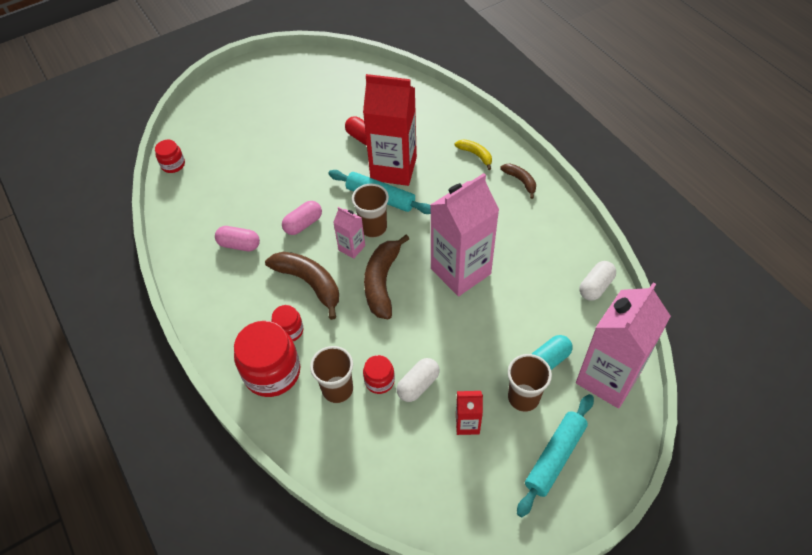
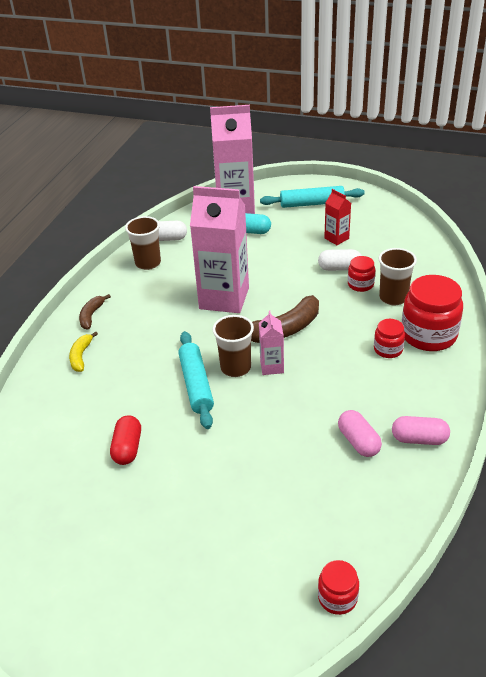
camera: 130 degrees left, 15 degrees down
(303, 224) = (284, 414): pink capsule -> pink capsule (419, 439)
(309, 283) = (335, 367): brown banana -> none
(393, 169) = (150, 398): red carton -> none
(523, 397) = (290, 228): brown cup -> brown cup (148, 263)

